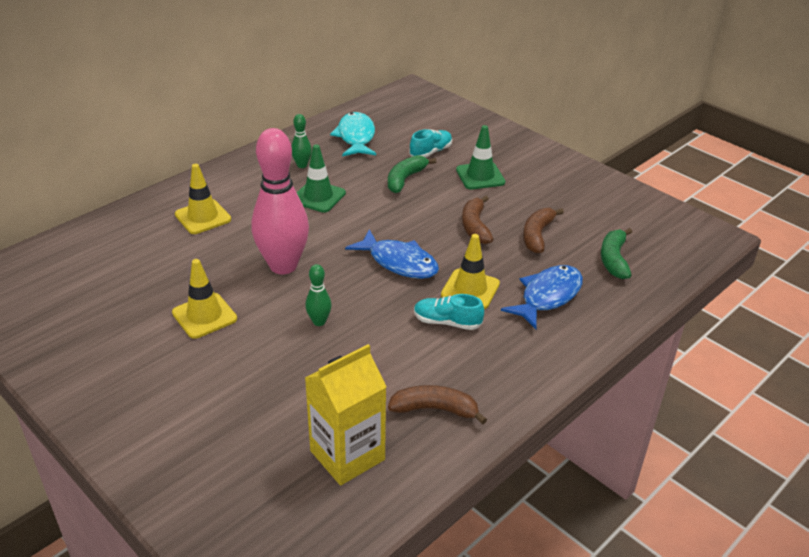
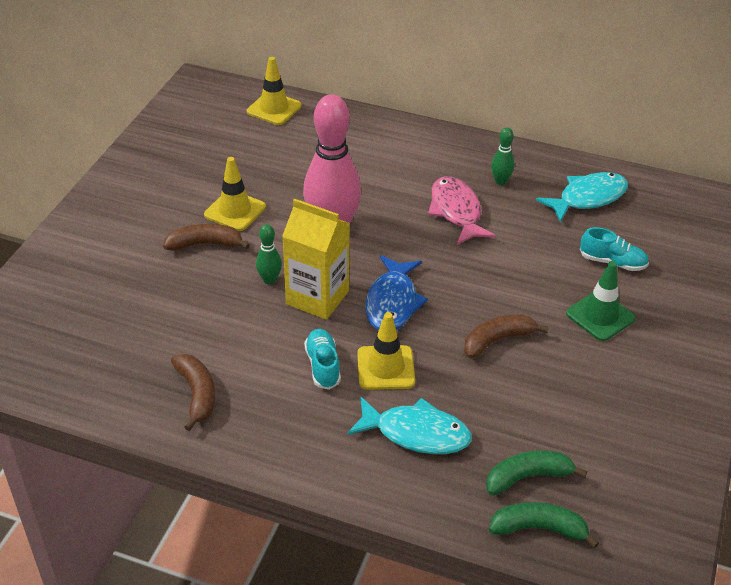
camera: 65 degrees right, 5 degrees up
(203, 217) = (366, 155): yellow traffic cone -> yellow traffic cone (274, 109)
(318, 197) = (456, 211): green traffic cone -> pink fish
(347, 455) = (115, 356): yellow carton -> yellow carton (317, 297)
(405, 179) = (540, 260): green banana -> green banana (538, 528)
(537, 235) = (522, 396): brown banana -> brown banana (205, 244)
(548, 296) = (416, 433): blue fish -> turquoise fish

